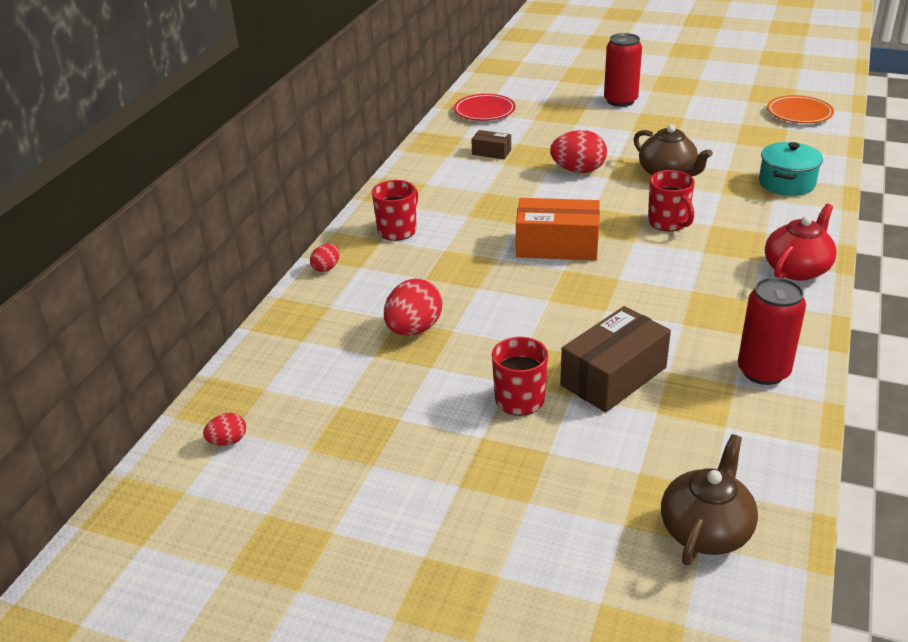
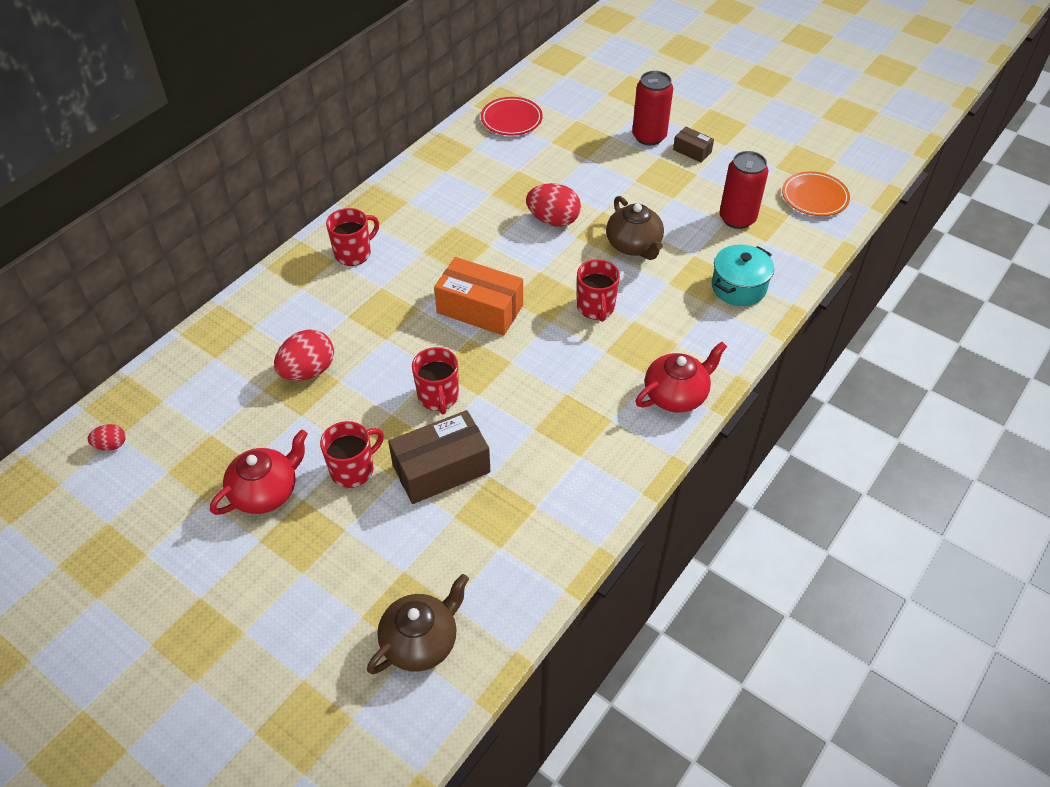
camera: 15 degrees right, 15 degrees up
(326, 268) = (272, 282): red egg -> none
(437, 440) = (266, 492): none -> red teapot
(491, 152) = (487, 176): brown box -> brown box (692, 151)
(567, 320) = (438, 397): none -> red mug
(763, 371) = (569, 500): red can -> red can (737, 218)

